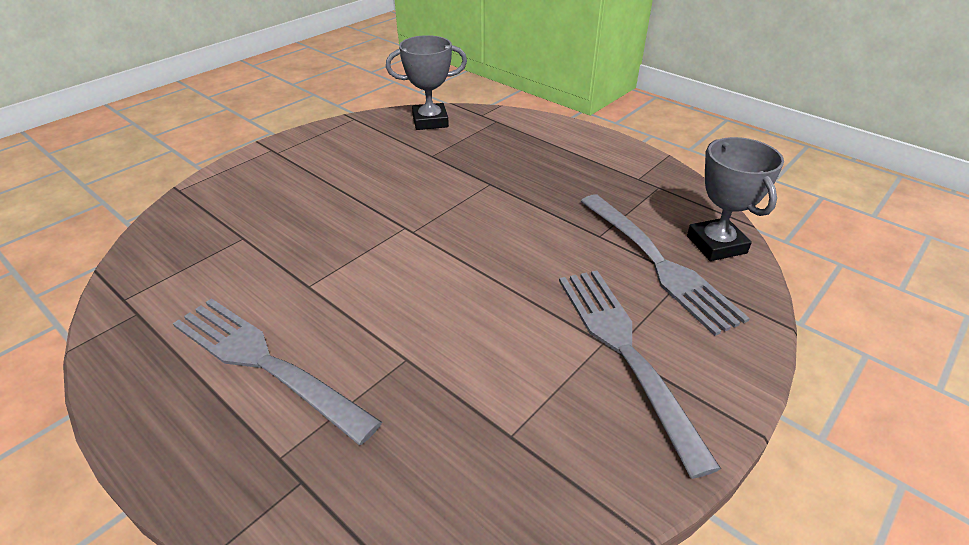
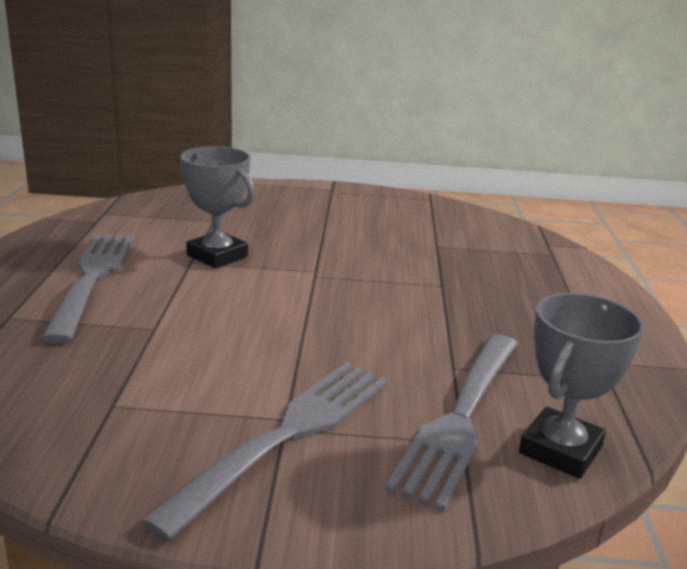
camera: 50 degrees right, 15 degrees down
(430, 121) = (488, 227): grey trophy -> grey trophy (217, 256)

